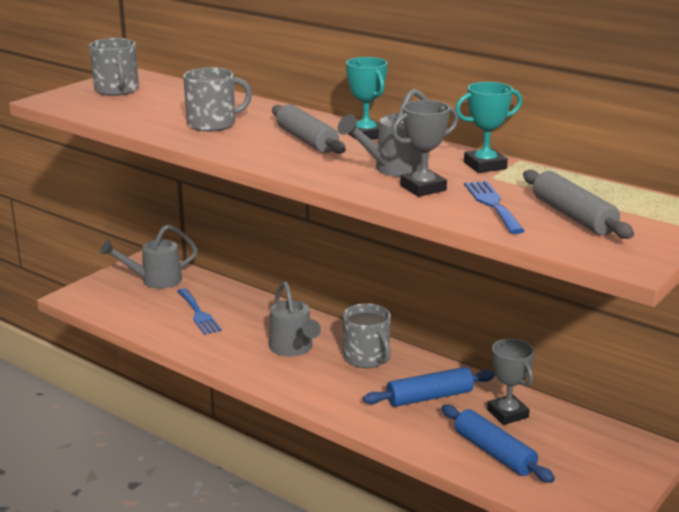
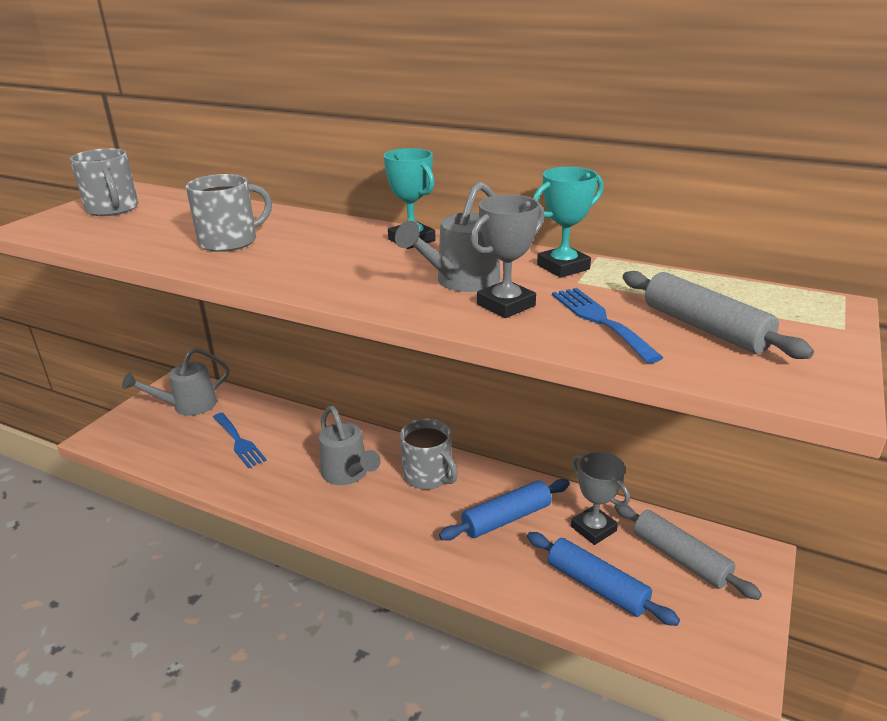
camera: 10 degrees left, 5 degrees up
(307, 140) = (345, 253): grey rolling pin -> grey rolling pin (680, 558)

